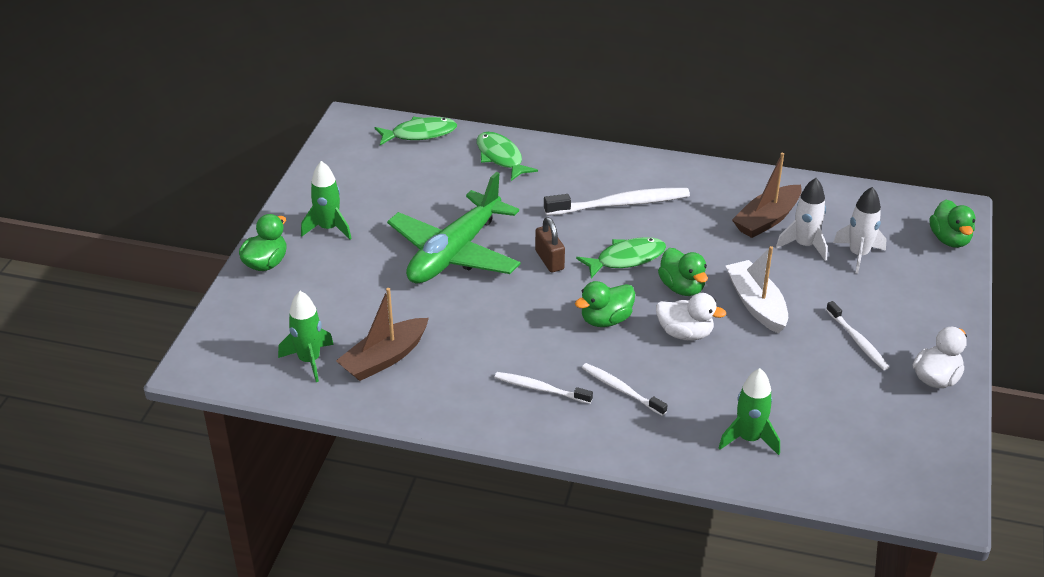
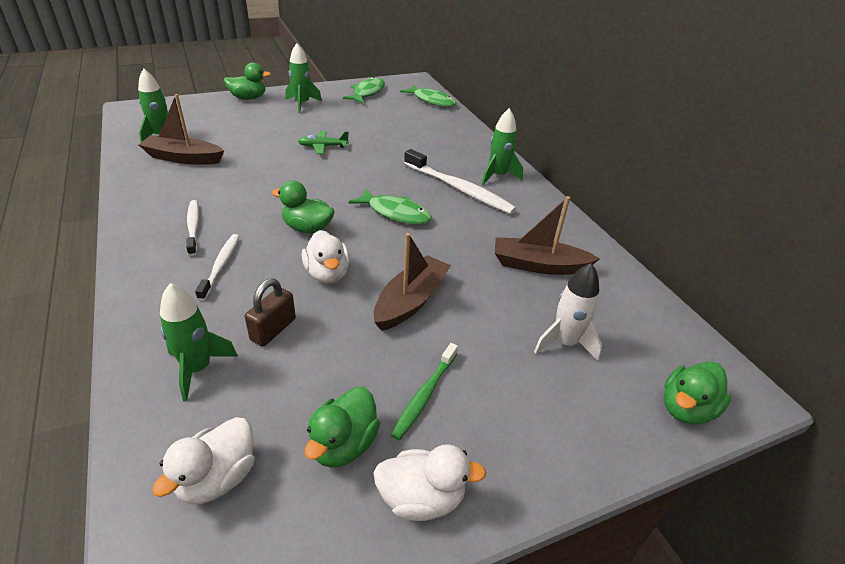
camera: 50 degrees right, 0 degrees up
(454, 253) = (323, 147): green plane -> green plane, size x0.41
(501, 157) = (447, 131): green fish -> green fish (367, 92)
(549, 260) = (355, 182): brown padlock -> brown padlock (273, 329)
(619, 171) = (498, 176): none -> green rocket
(682, 287) = (389, 251): green duck -> green duck (343, 444)
(756, 304) = (411, 301): white boat -> brown boat
(804, 245) = (532, 301): white rocket -> none
(857, 341) = (424, 395): white toothbrush -> green toothbrush
(861, 457) = (217, 478): none -> white duck

